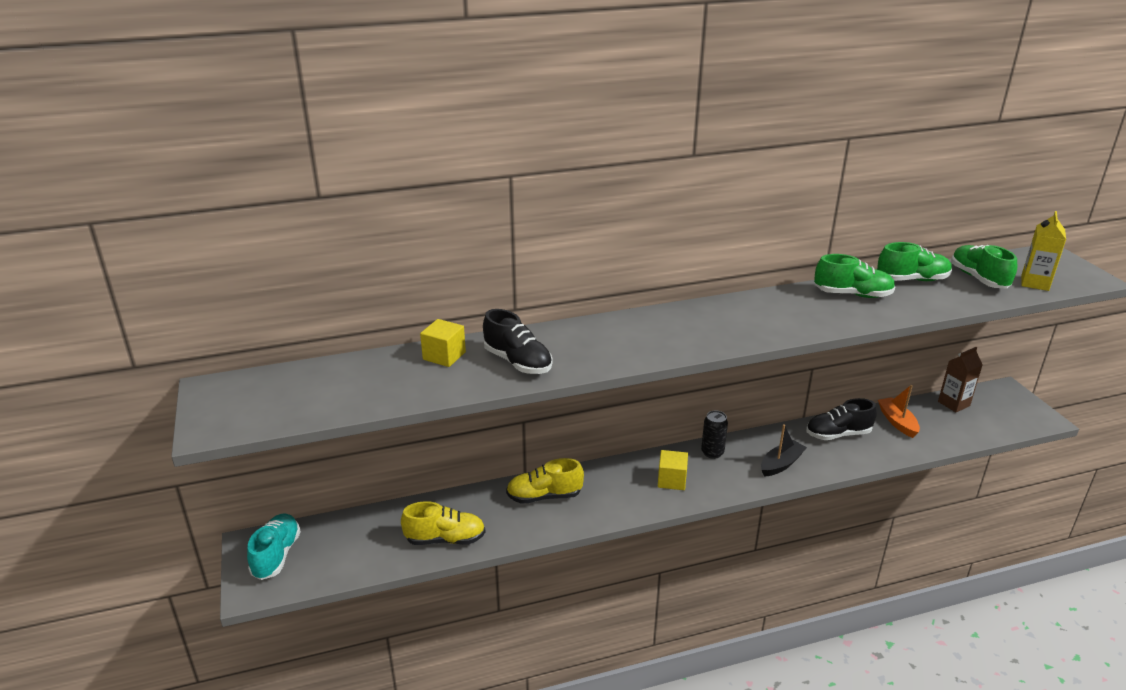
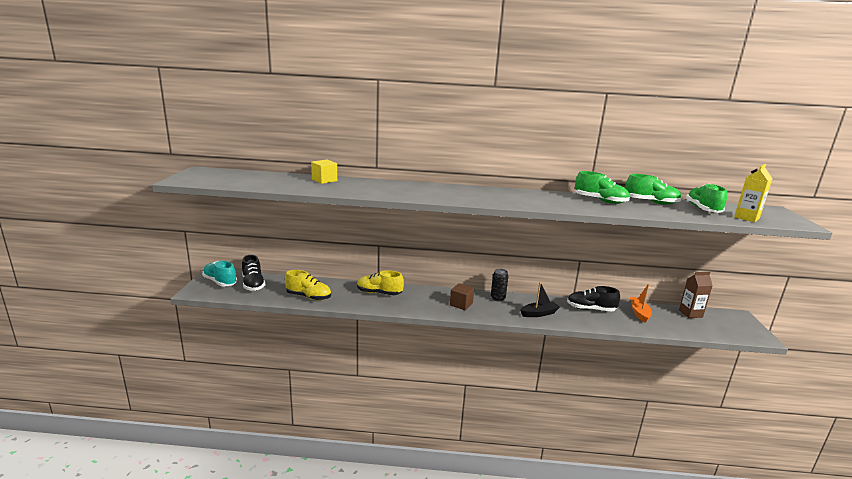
camera: 20 degrees right, 10 degrees down
(276, 555) = (220, 282): turquoise shoe -> turquoise shoe turned 75 degrees counterclockwise
(518, 362) = (360, 188): black shoe -> black shoe (253, 284)
(671, 480) = (461, 304): yellow cube -> brown cube

